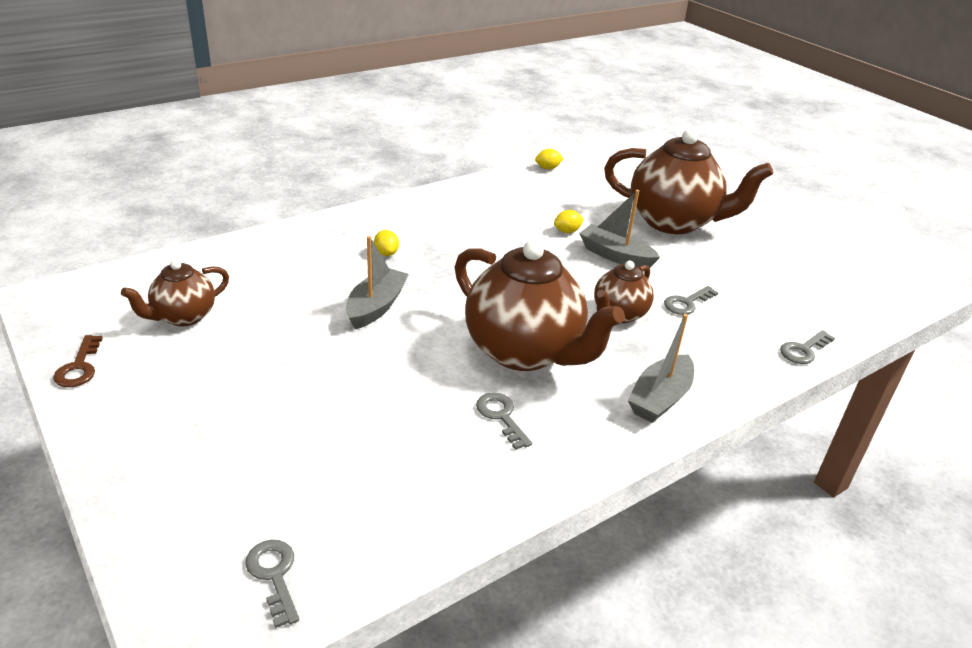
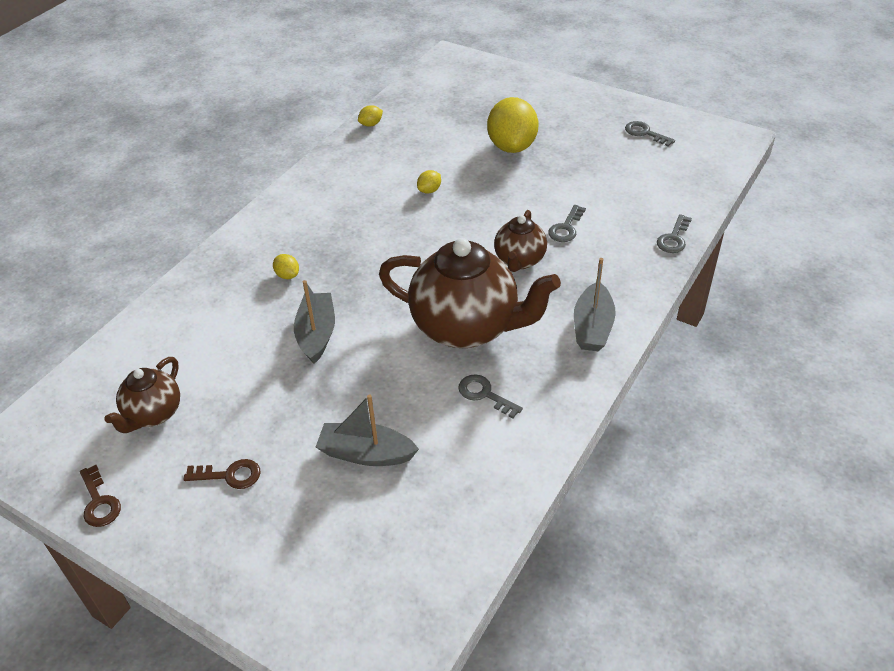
camera: 20 degrees left, 10 degrees up
(205, 390) = (229, 475): none -> brown key
(274, 575) = (403, 599): grey key -> grey key (645, 133)
(615, 255) = (484, 201): grey boat -> grey boat (366, 453)
(673, 222) = (512, 146): brown teapot -> yellow lemon

